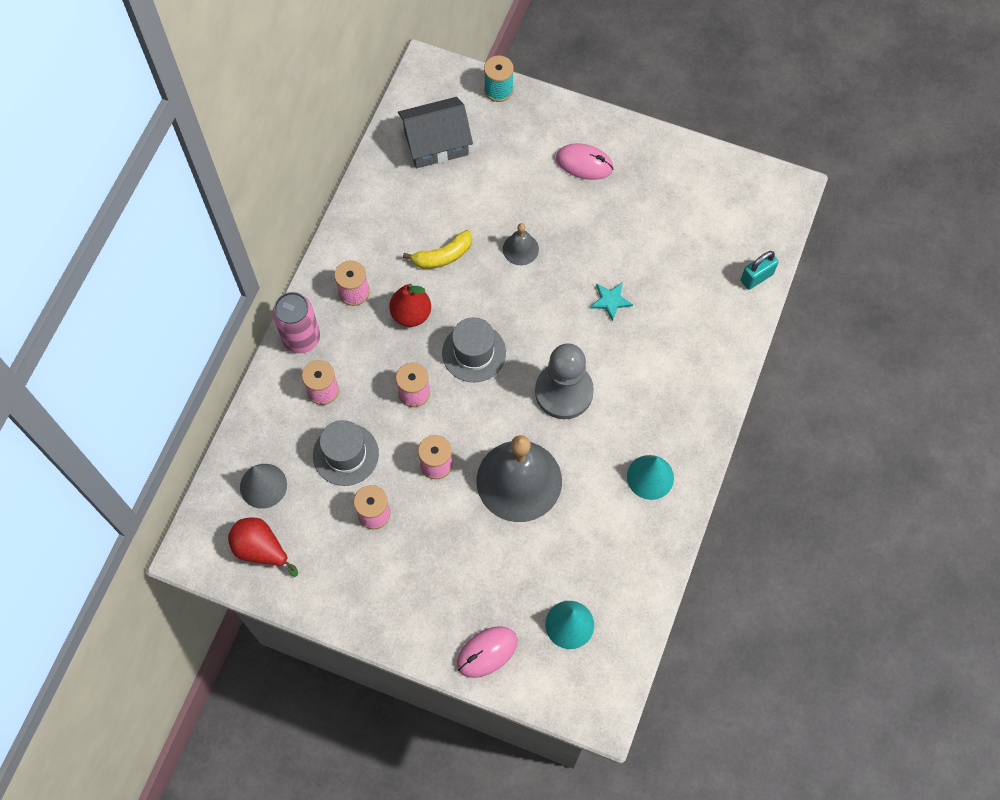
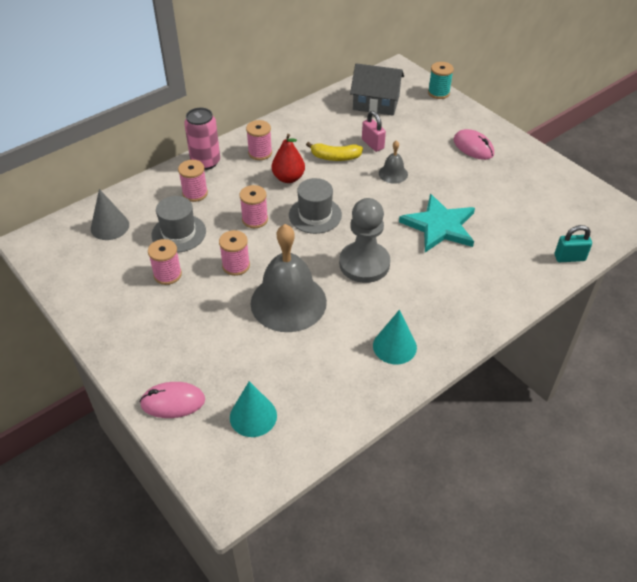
camera: 30 degrees right, 20 degrees down
(261, 549) = (74, 260): red pear -> none
(472, 214) = (372, 144): none -> pink padlock
(610, 301) = (440, 226): turquoise star -> turquoise star, size x2.15

